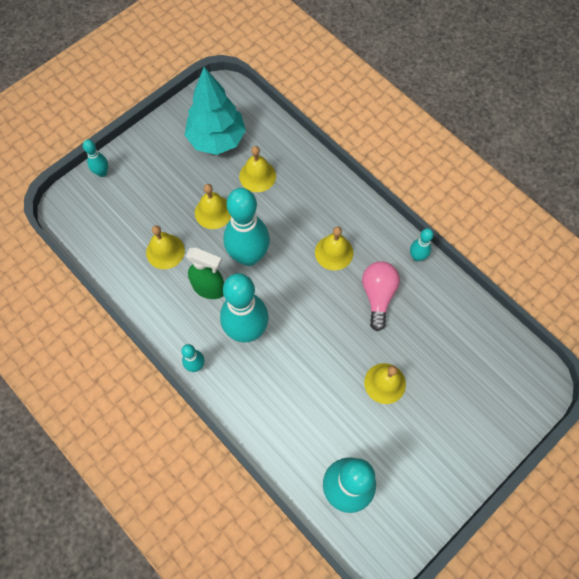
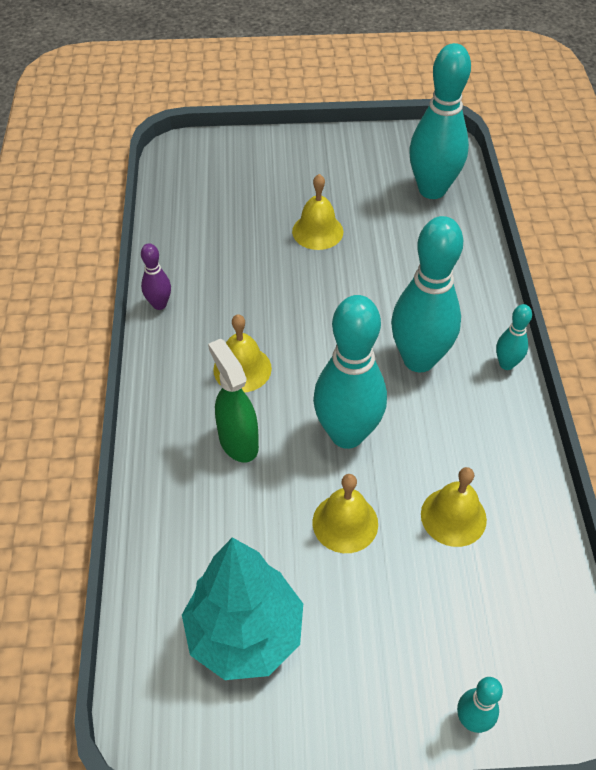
camera: 140 degrees left, 15 degrees down
(209, 288) = (428, 431): green spray bottle -> green spray bottle (238, 442)
(257, 176) = (240, 529): yellow bell -> none
(378, 296) = (242, 298): pink light bulb -> none
(417, 257) = (159, 304): turquoise bowling pin -> purple bowling pin

